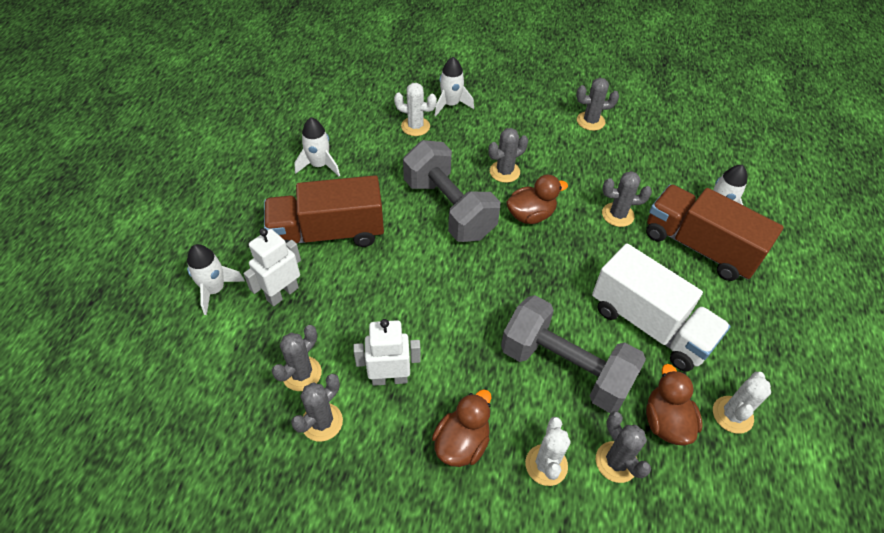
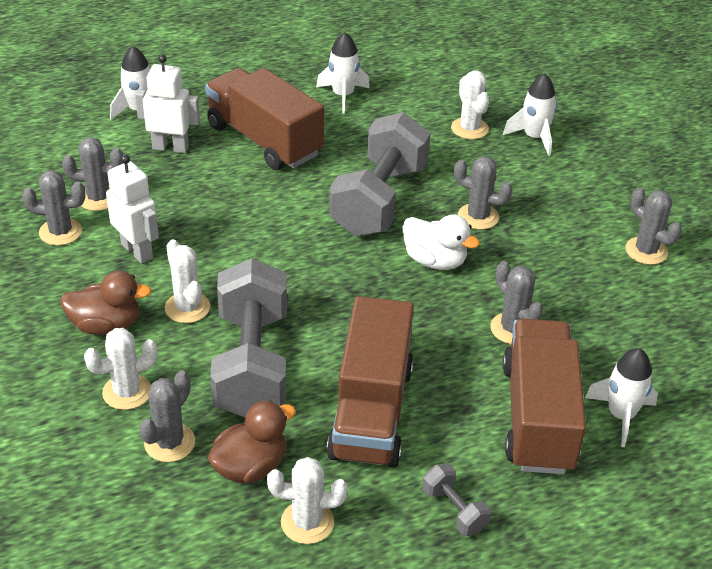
camera: 55 degrees right, 10 degrees down
(479, 378) = (187, 308): none -> white cactus
(530, 215) = (435, 261): brown duck -> white duck
(650, 325) = (371, 411): white truck -> brown truck
(756, 330) = (454, 510): none -> grey dumbbell

